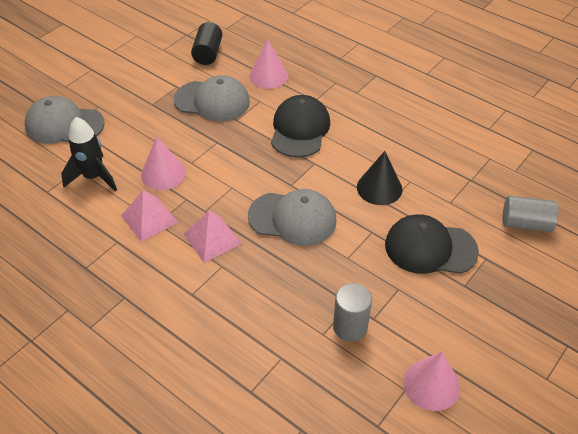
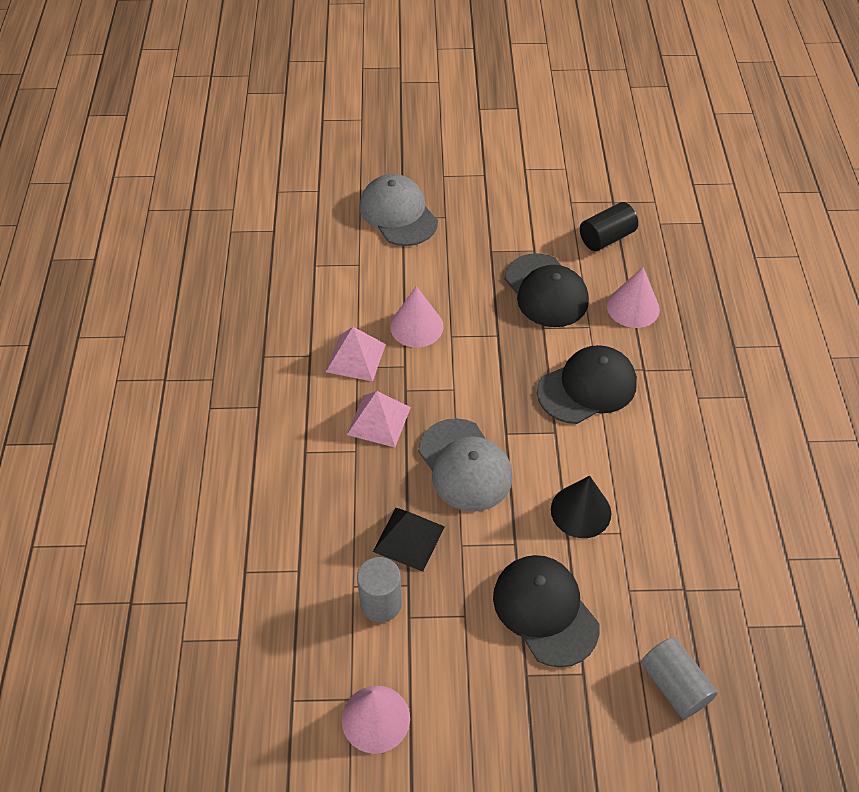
camera: 50 degrees right, 5 degrees up
(94, 177) = (362, 282): black rocket -> none
(212, 101) = (546, 291): grey cap -> black cap
(317, 281) = (408, 538): none -> black pyramid

